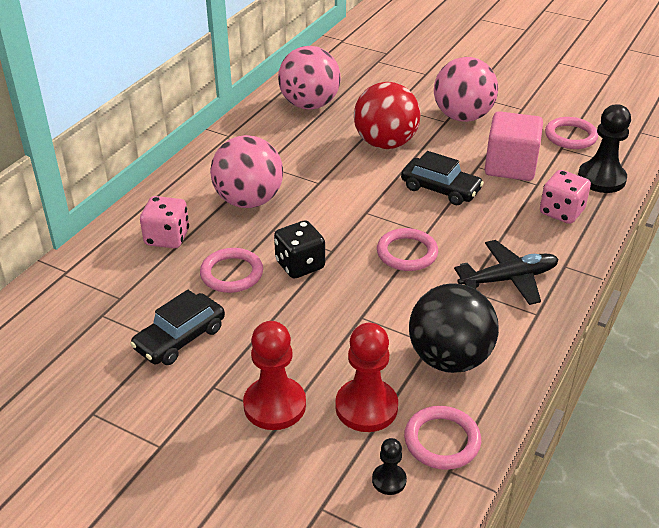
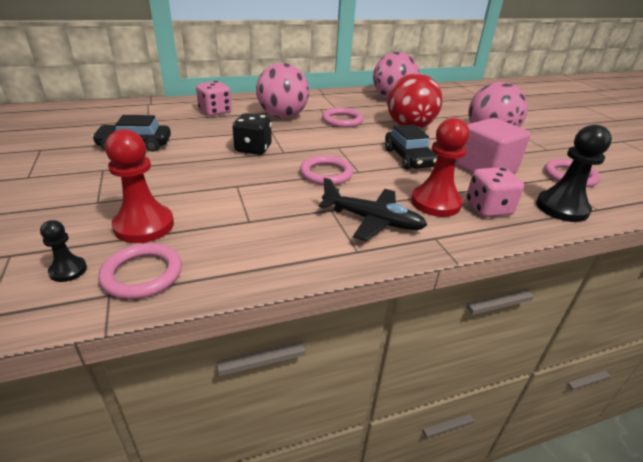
camera: 40 degrees right, 5 degrees down
(232, 273) = (213, 136): pink ring -> pink ring (342, 120)
(274, 405) = (107, 194): red pawn -> red pawn (435, 203)
(449, 358) = (244, 235): black ball -> none

